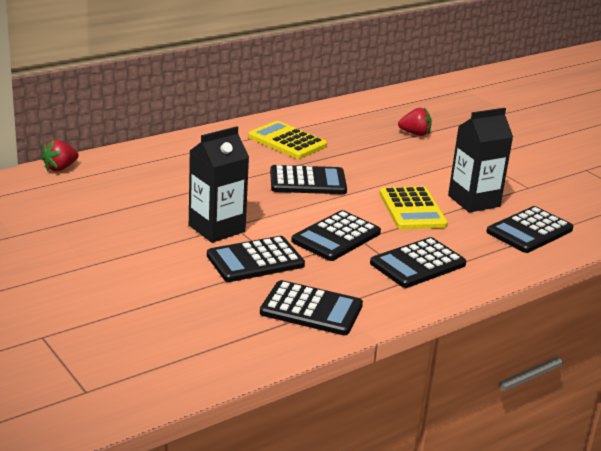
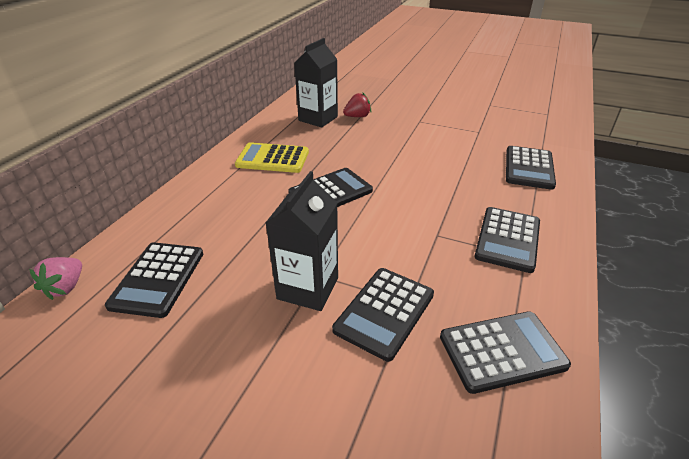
camera: 30 degrees left, 10 degrees up
(60, 168) = (66, 287): red strawberry -> pink strawberry
(336, 237) = (418, 242): black calculator -> black calculator (158, 279)
(412, 209) = (436, 184): yellow calculator -> none
(474, 201) = (464, 158): black carton -> black carton (318, 118)

